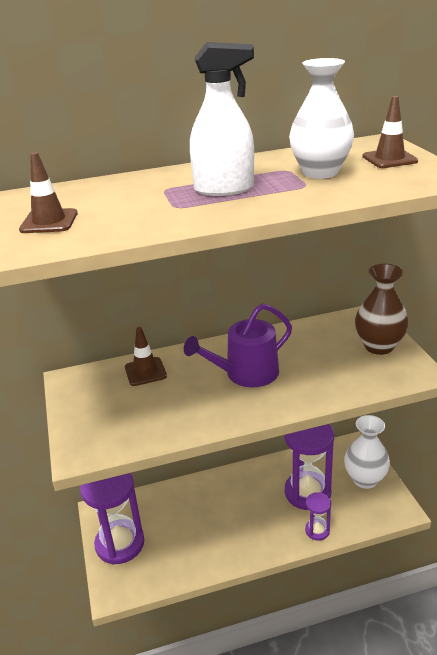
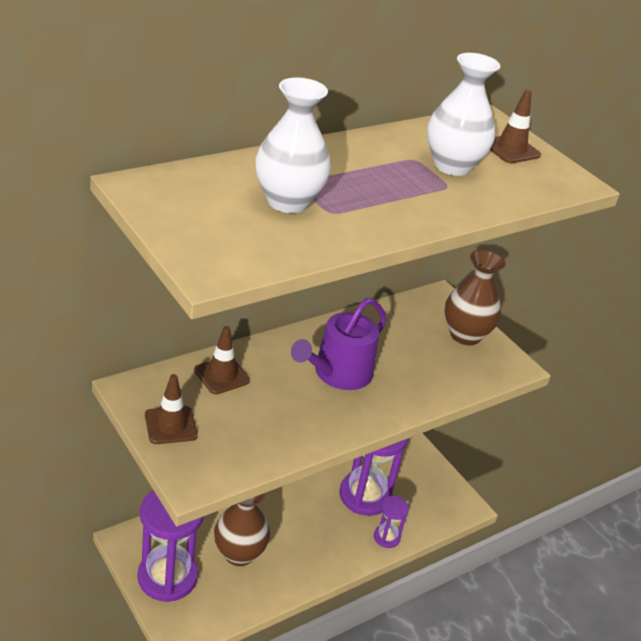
camera: 25 degrees left, 5 degrees up
(49, 222) = (201, 230): brown traffic cone -> brown traffic cone (170, 425)
(184, 530) = (239, 553): none -> brown vase
(224, 189) = (367, 187): white spray bottle -> none
(365, 479) = (422, 475): white vase -> white vase (287, 202)

